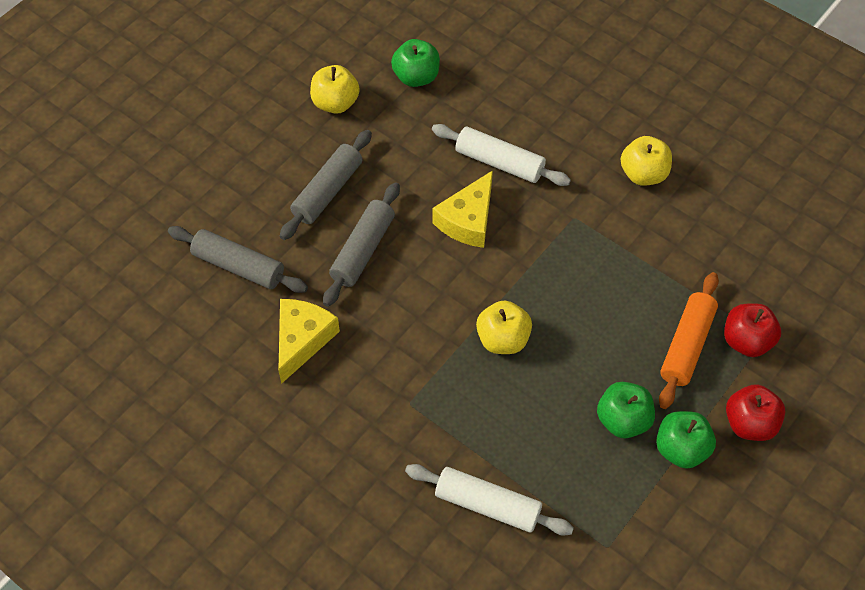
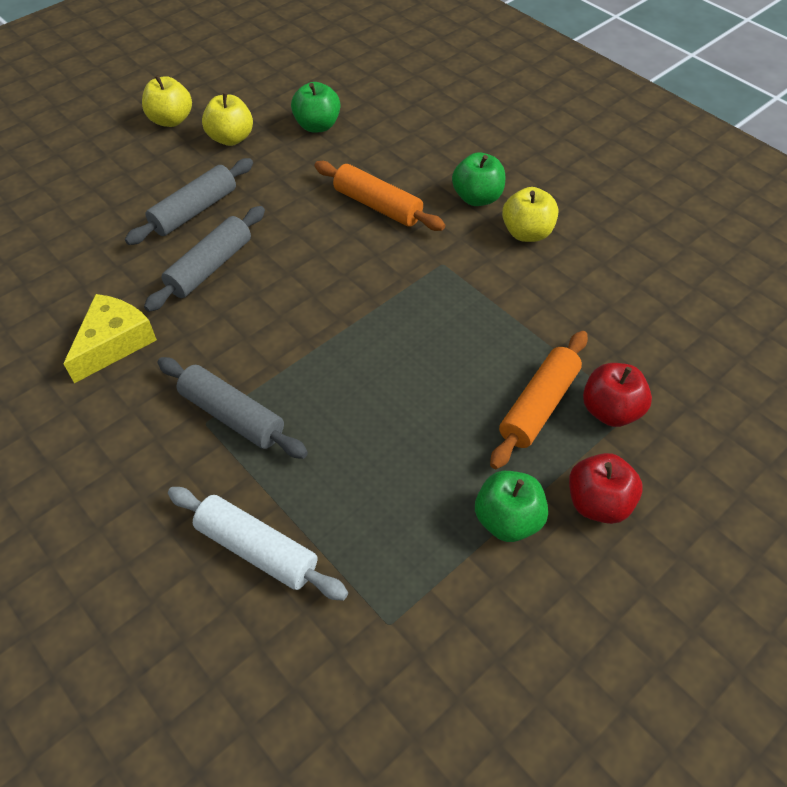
camera: 10 degrees right, 5 degrees down
(239, 266) = (78, 266): grey rolling pin -> grey rolling pin (232, 415)
(468, 220) = (329, 253): yellow cheese -> none
(499, 163) = (377, 206): white rolling pin -> orange rolling pin
(503, 339) = (330, 371): yellow apple -> yellow apple (171, 120)
(623, 420) = (445, 476): green apple -> green apple (477, 198)

